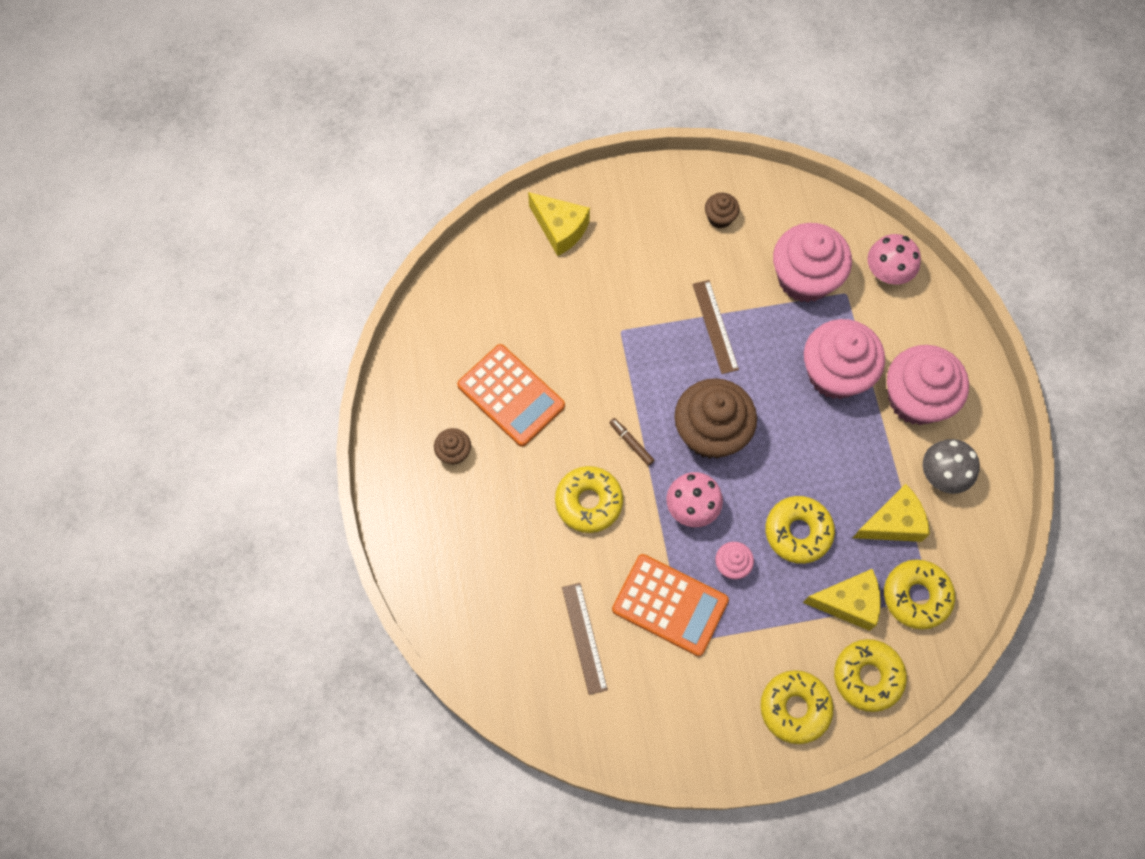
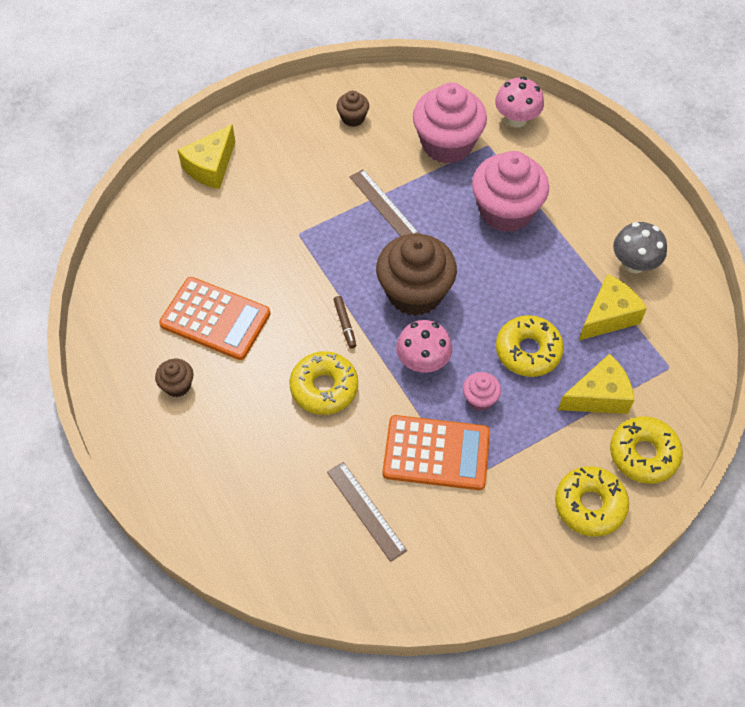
camera: 20 degrees left, 10 degrees down
(560, 229) = (211, 167): yellow cheese -> yellow cheese turned 105 degrees clockwise
(631, 443) = (345, 324): brown marker -> brown marker turned 135 degrees counterclockwise
(915, 399) = (584, 210): pink cupcake -> none
(916, 596) = (656, 370): yellow donut -> none

